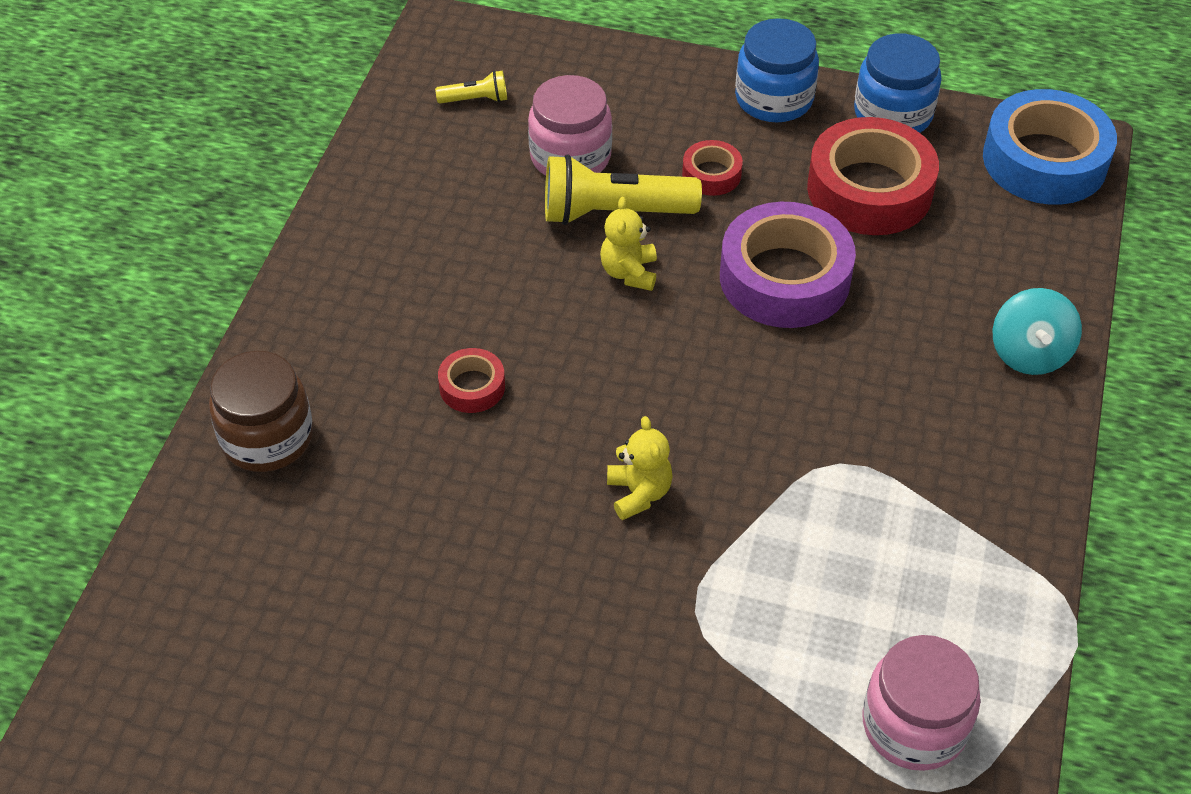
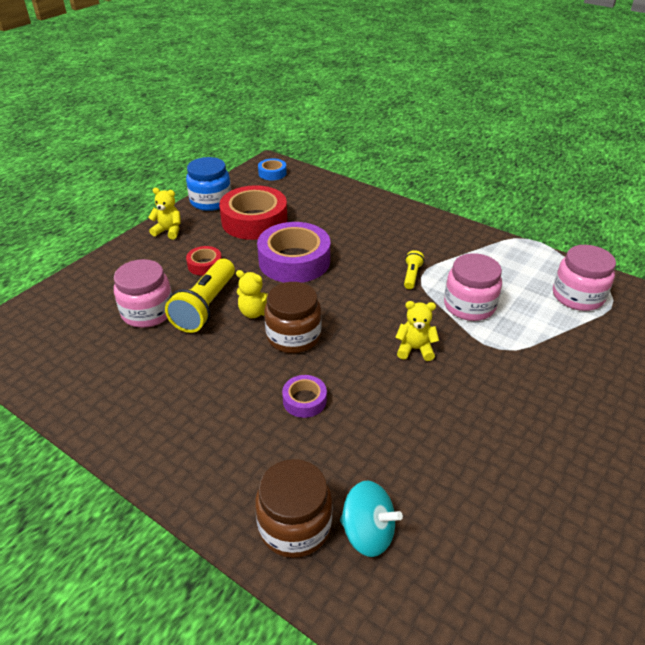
camera: 70 degrees left, 10 degrees down
(472, 387) = (304, 400): red tape -> purple tape
(476, 99) = (62, 340): yellow flashlight -> yellow flashlight (411, 276)
(597, 334) = (293, 336): none -> brown jar
(774, 99) = (168, 231): blue jar -> yellow teddy bear
(791, 550) = (469, 306): none -> pink jar
(1029, 353) = (380, 208): turquoise spinning top -> turquoise spinning top (368, 533)
(1044, 160) = (272, 173): blue tape -> blue tape, size x0.48

